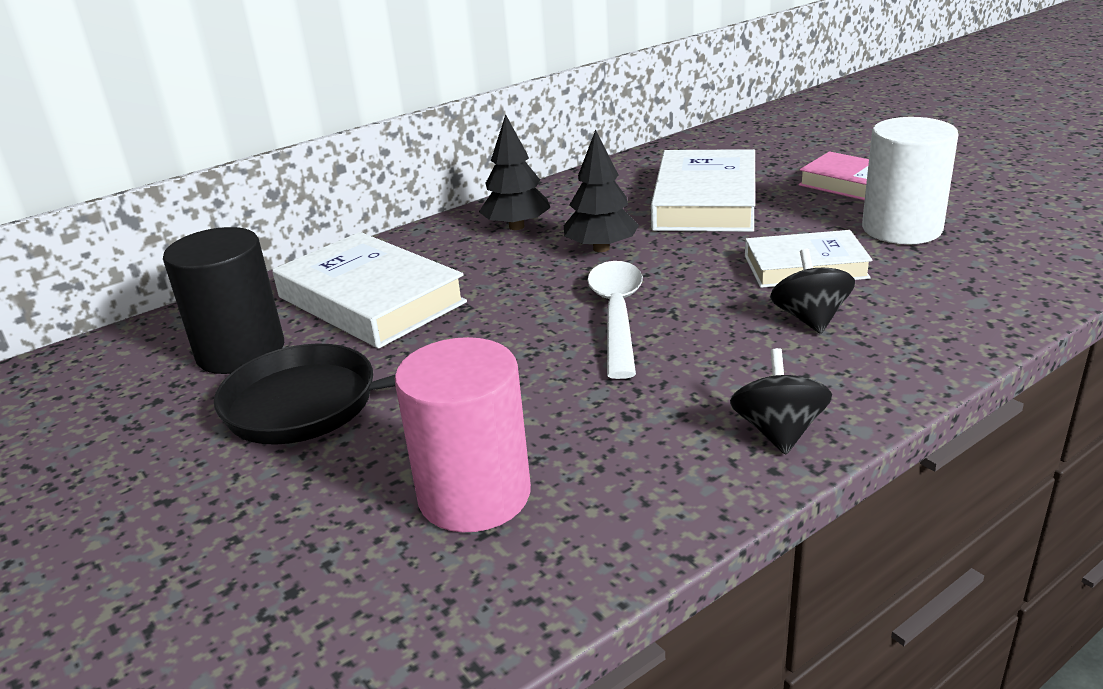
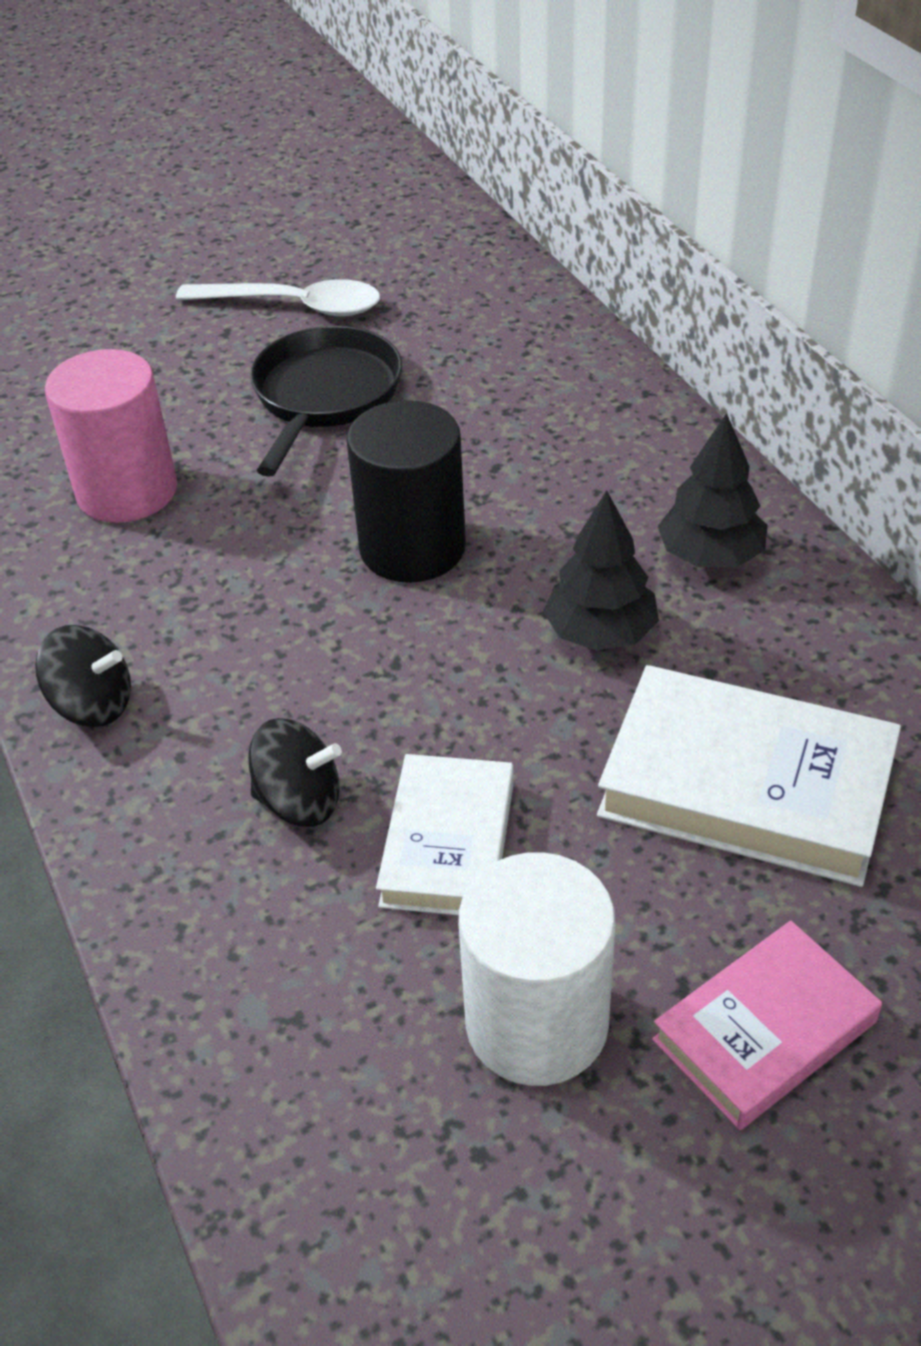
camera: 100 degrees right, 15 degrees up
(240, 351) = (453, 345): black cylinder -> black cylinder (412, 548)
(371, 300) = (532, 426): white book -> none
(617, 315) = (398, 621): white spoon -> white spoon (294, 306)

